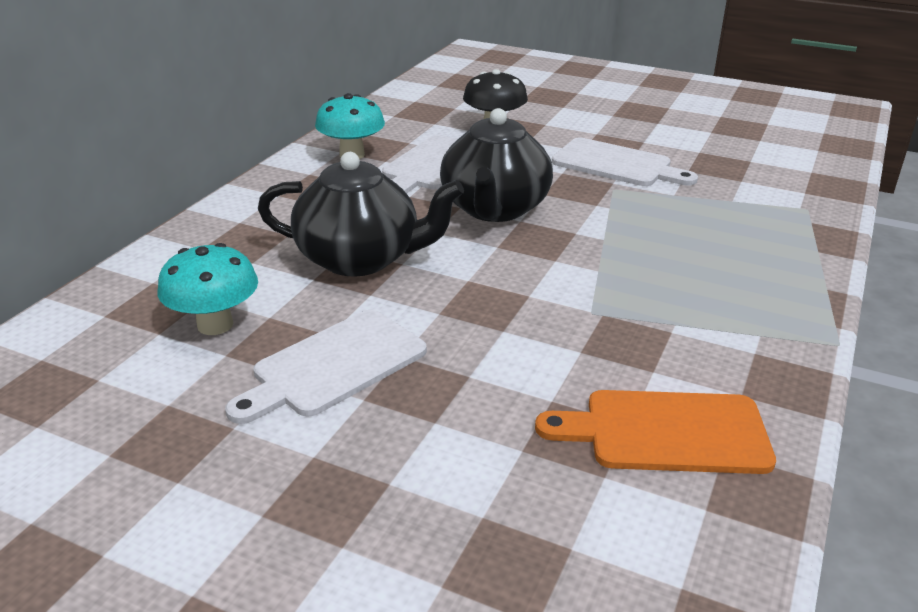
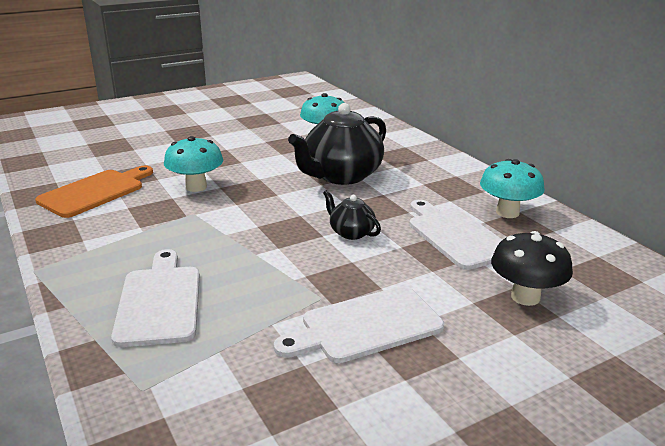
camera: 125 degrees right, 5 degrees down
(334, 366) = (256, 149): white cutting board -> white cutting board (159, 301)
(494, 209) = (351, 232): black teapot -> black teapot, size x0.48
(528, 349) = (196, 187): none -> turquoise mushroom

